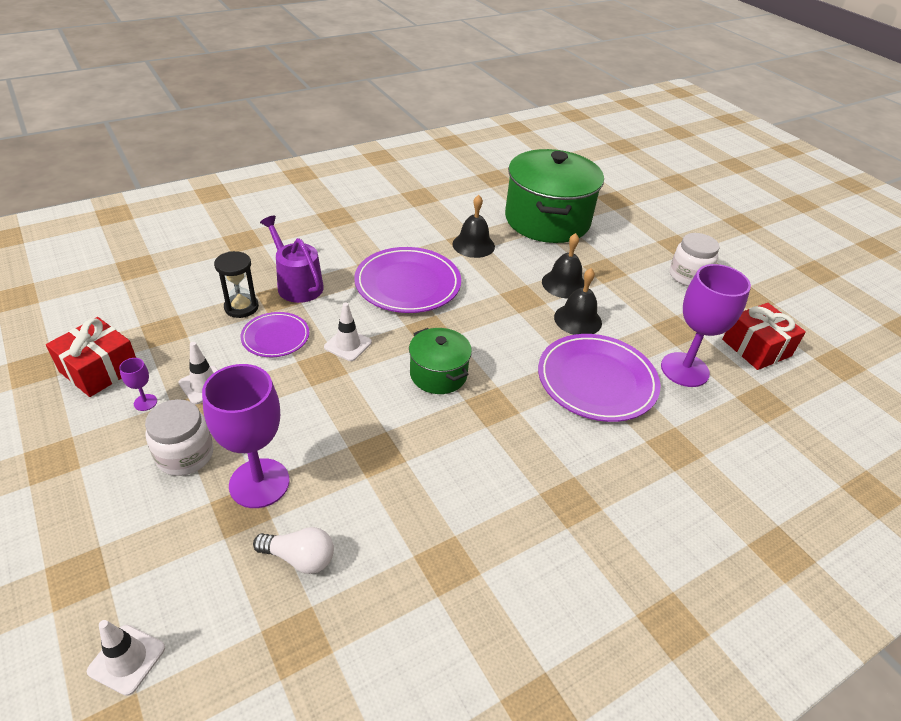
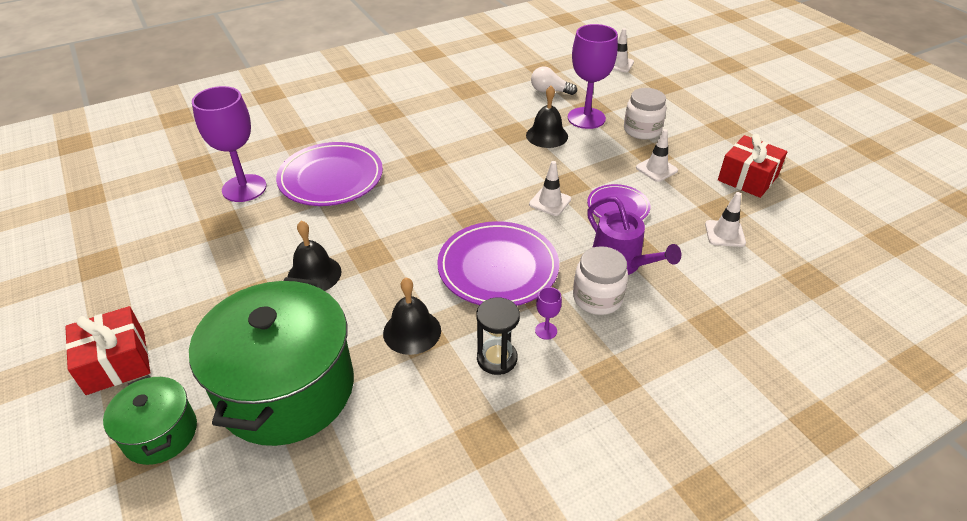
camera: 175 degrees left, 0 degrees up
(145, 402) = (692, 157): purple goblet -> purple goblet (546, 331)
(181, 306) = (725, 234): none -> white traffic cone
(241, 307) = (665, 234): black hourglass -> black hourglass (497, 358)
(438, 374) = (467, 180): green pot -> green pot (160, 433)
(577, 319) = (320, 232): black bell -> black bell (547, 135)
(688, 276) = (149, 291): white jar -> white jar (597, 298)
(756, 348) = (154, 208): red gift -> red gift (116, 362)

